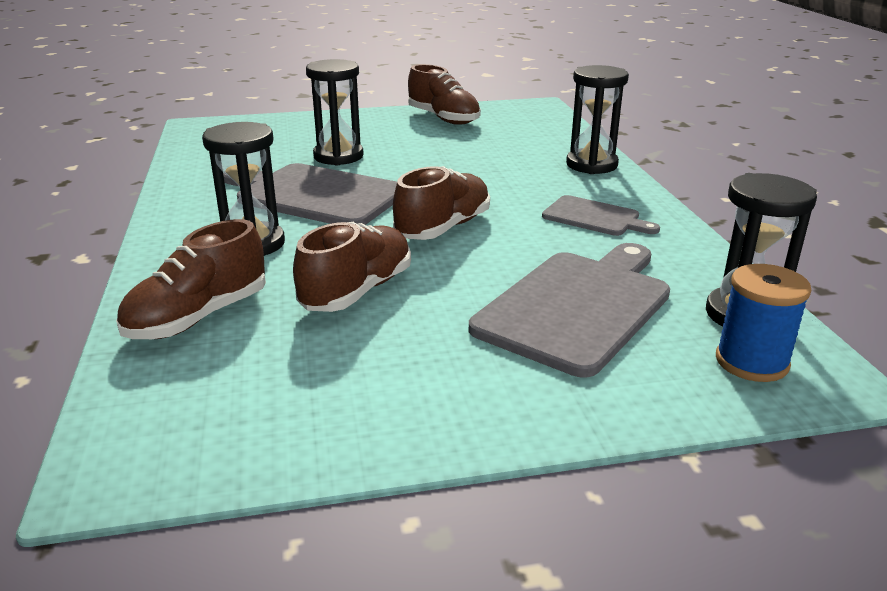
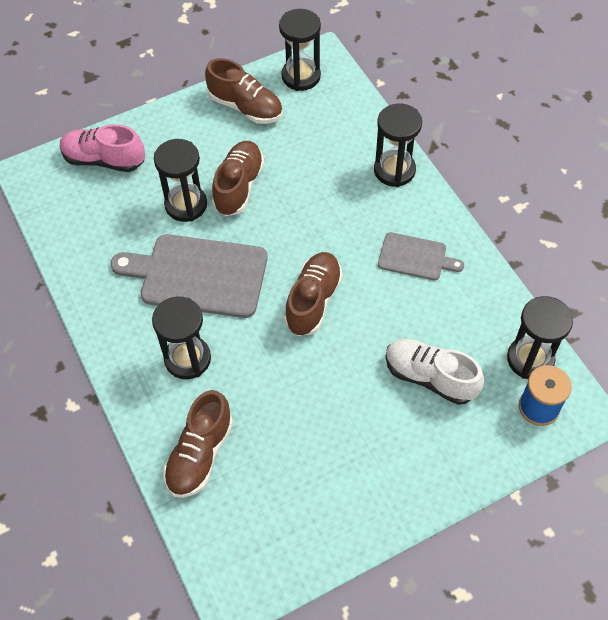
camera: 15 degrees left, 30 degrees up
(276, 127) = (104, 160): none -> pink shoe
(357, 291) = (287, 397): brown shoe -> brown shoe (239, 186)
(512, 111) = (301, 76): none -> black hourglass
(577, 307) = (430, 377): grey cutting board -> white shoe

